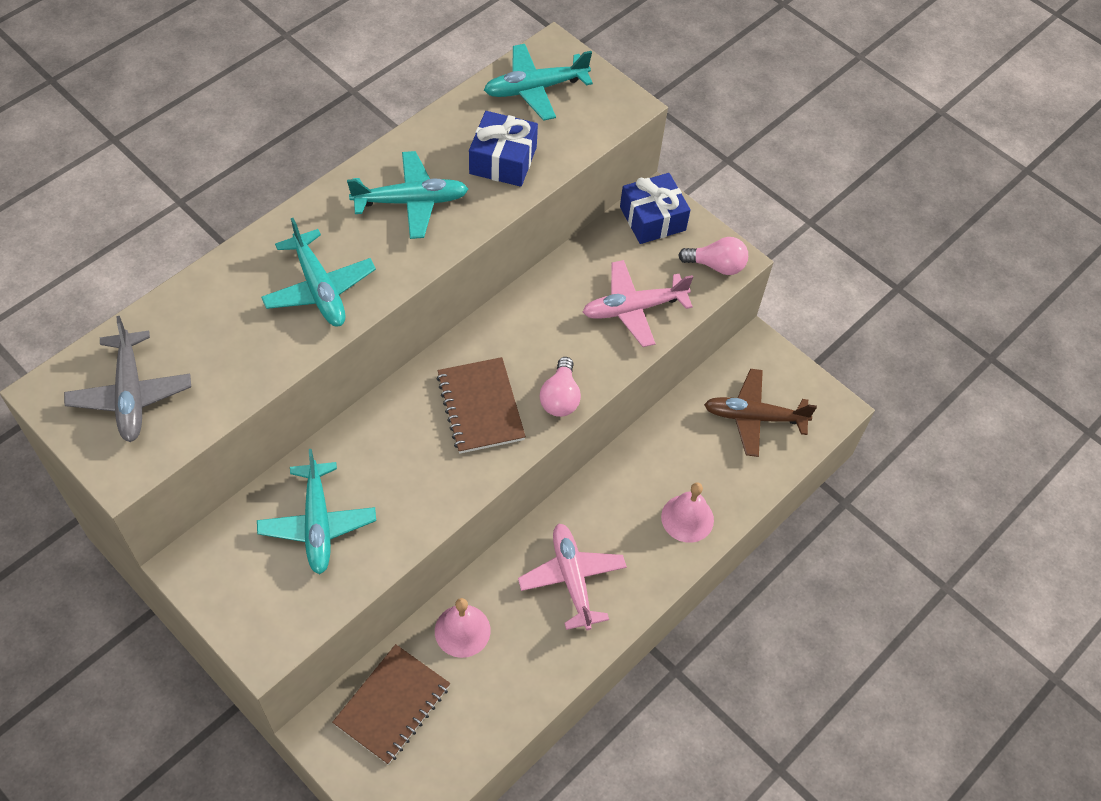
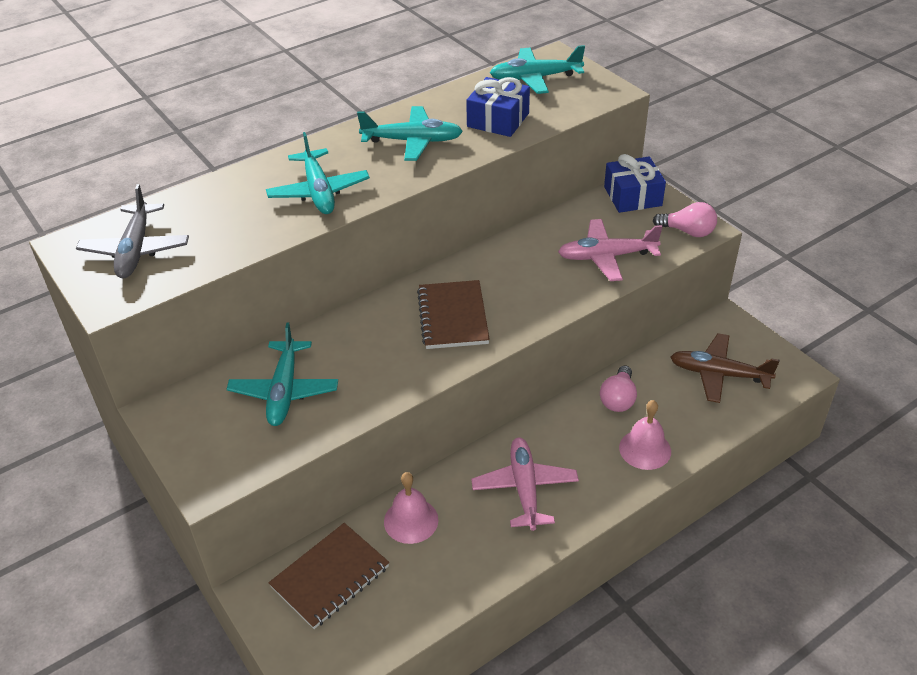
camera: 15 degrees right, 15 degrees down
(560, 397) = (528, 315): pink light bulb -> pink light bulb (618, 399)

